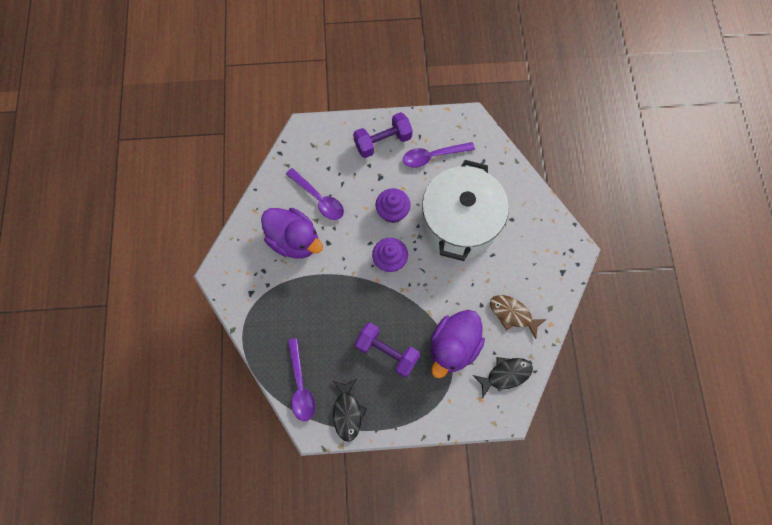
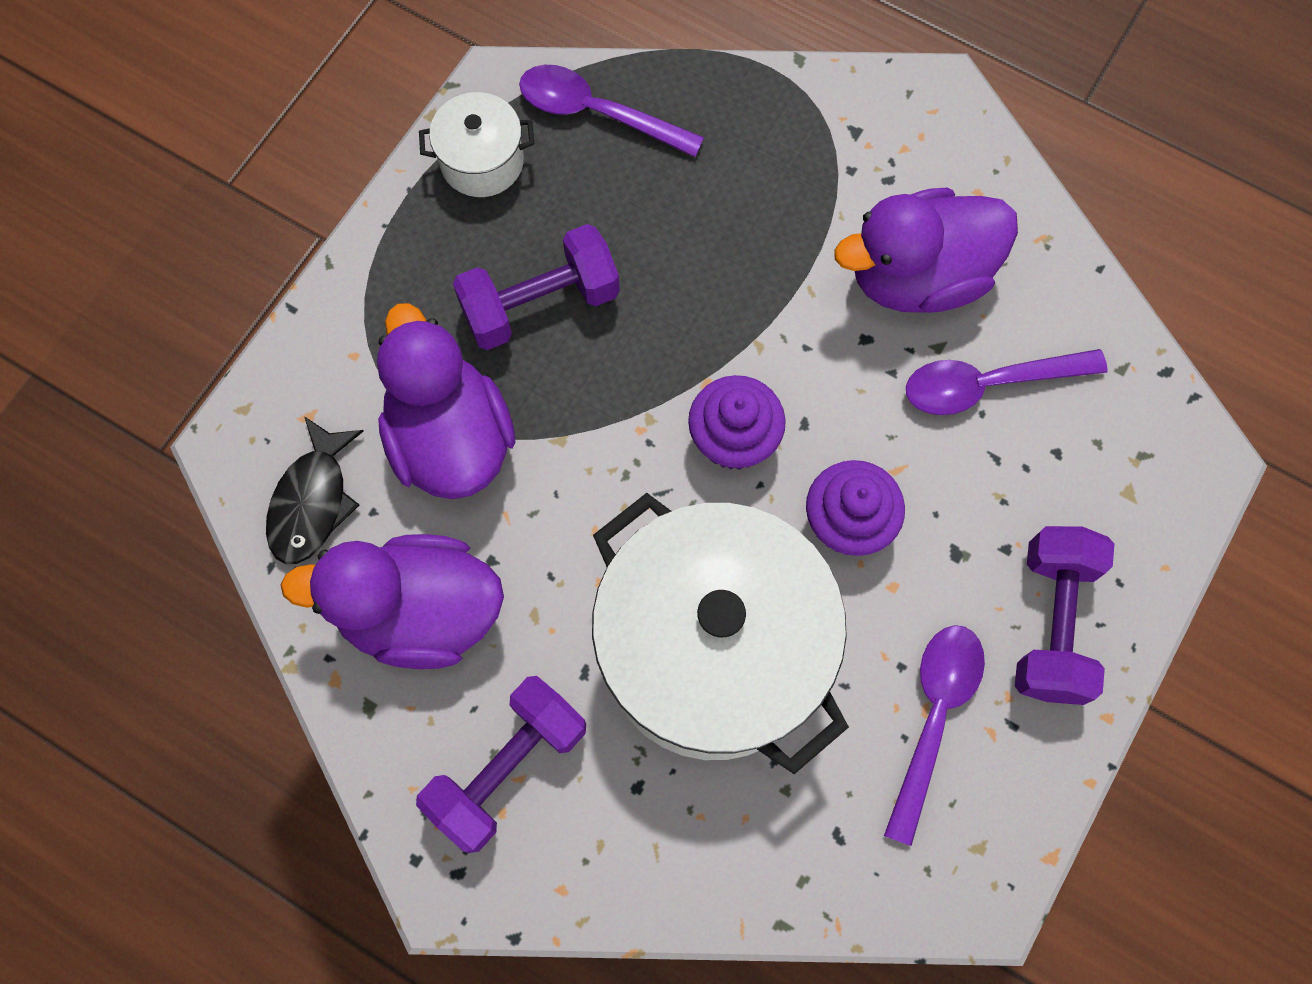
camera: 125 degrees right, 0 degrees up
(347, 412) = (482, 162): black fish -> white pot
(512, 314) = (420, 613): brown fish -> purple duck
(534, 257) = (508, 768): none -> purple dumbbell

